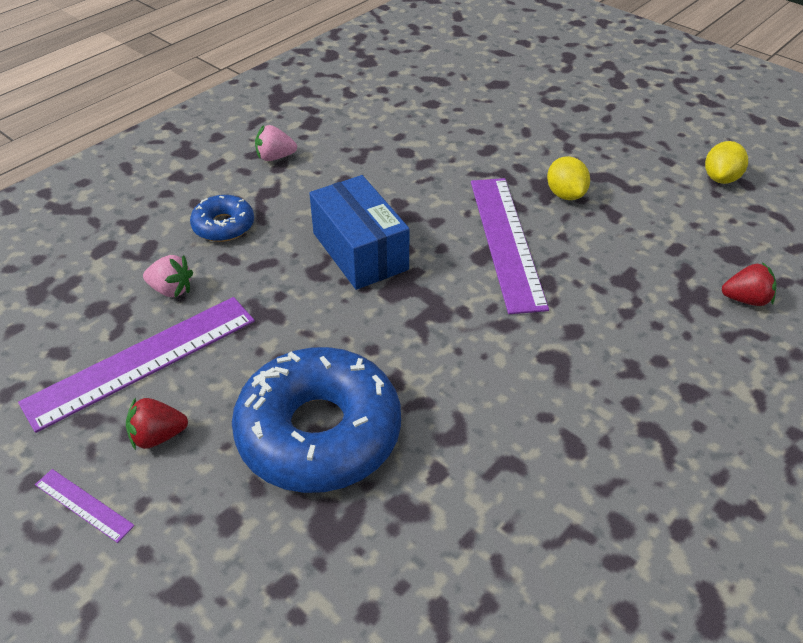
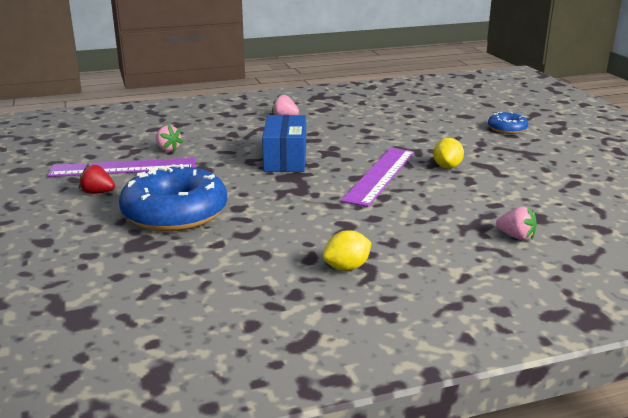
camera: 30 degrees right, 20 degrees down
(84, 505) = (38, 203): purple ruler -> none
(223, 226) = (223, 134): blue donut -> blue donut (507, 129)
(720, 178) = (576, 184): yellow lemon -> yellow lemon (347, 267)
(745, 299) = (516, 237): red strawberry -> pink strawberry

